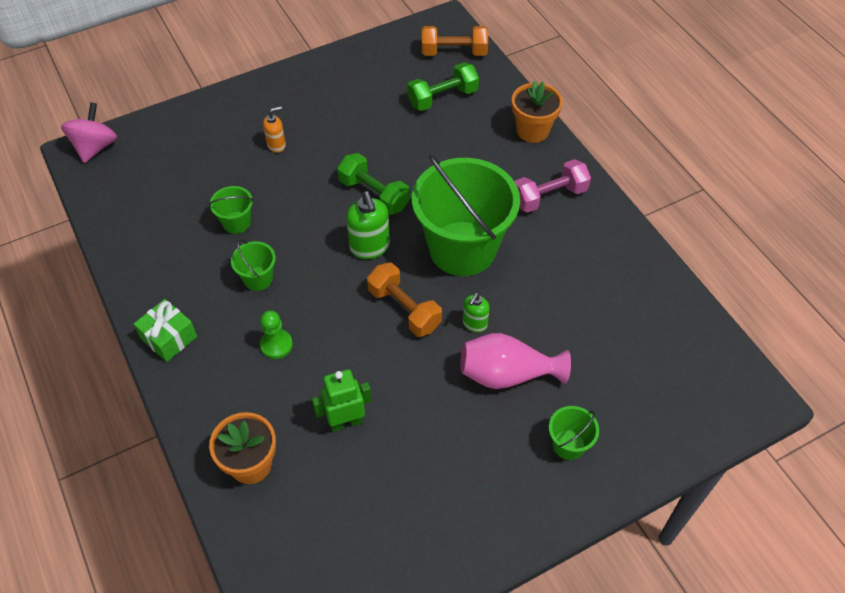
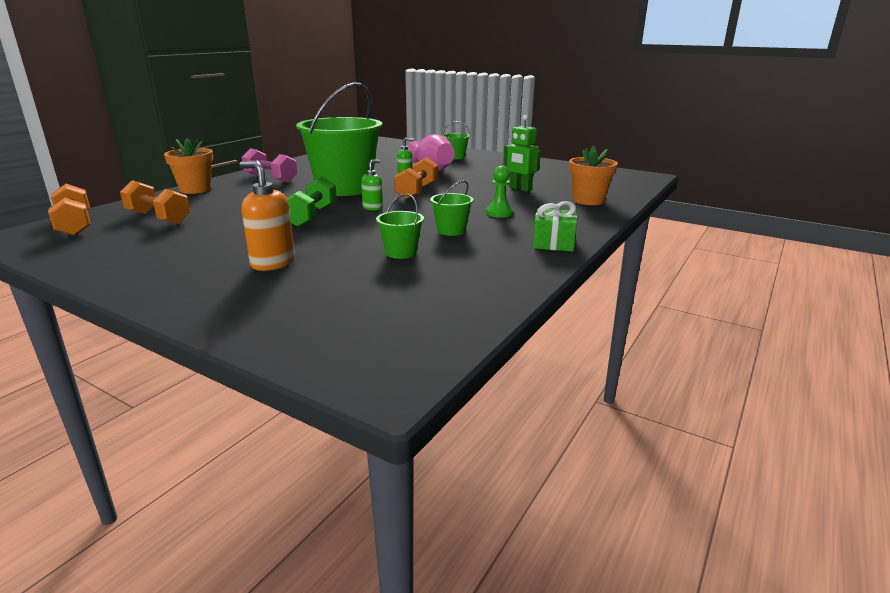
camera: 120 degrees left, 30 degrees down
(95, 147) = (364, 374): pink spinning top -> none
(276, 145) = (272, 263): orange soap dispenser -> orange soap dispenser, size x1.64
(370, 247) = (373, 208): green soap dispenser -> green soap dispenser, size x0.61
(442, 98) = (158, 218): green dumbbell -> orange dumbbell

